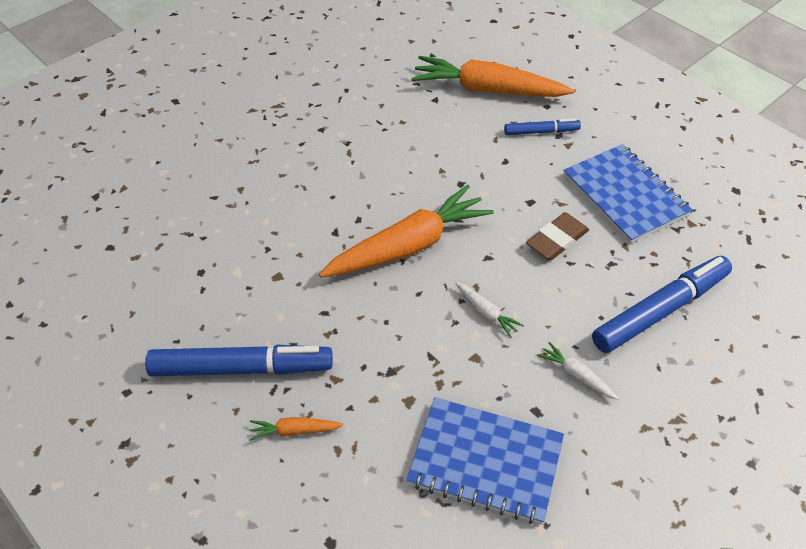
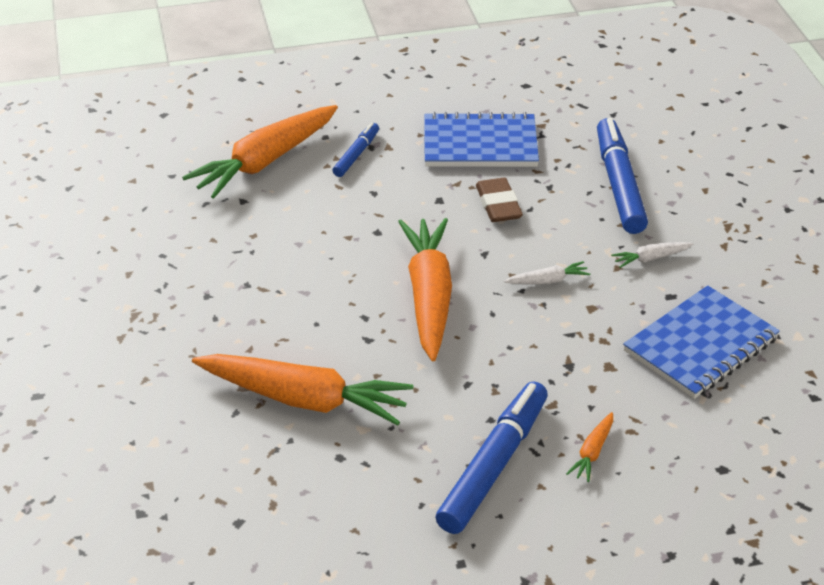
camera: 60 degrees left, 10 degrees down
(248, 226) = (305, 399): none -> orange carrot

